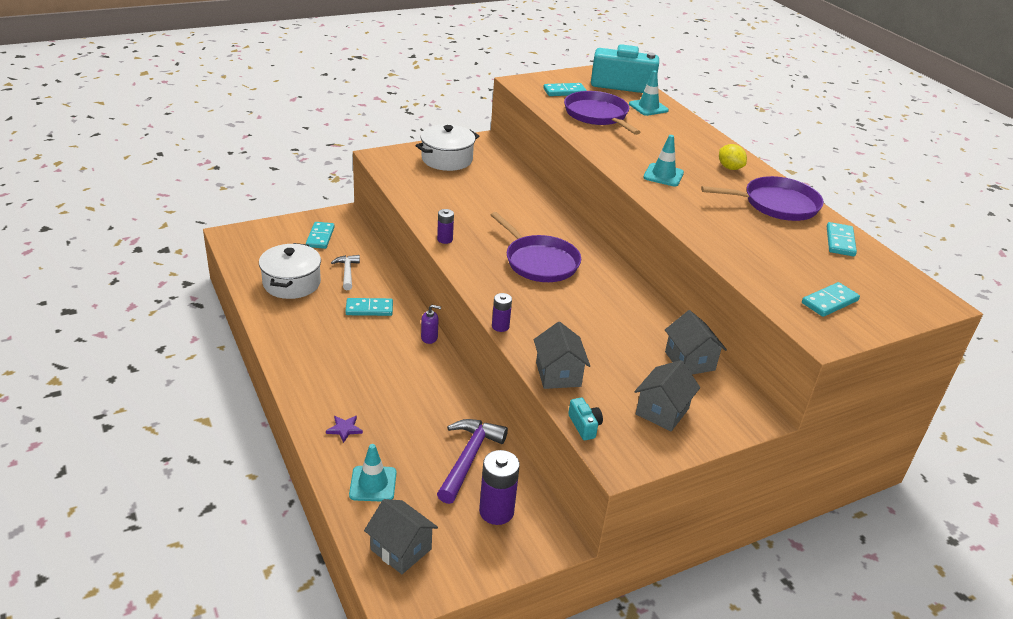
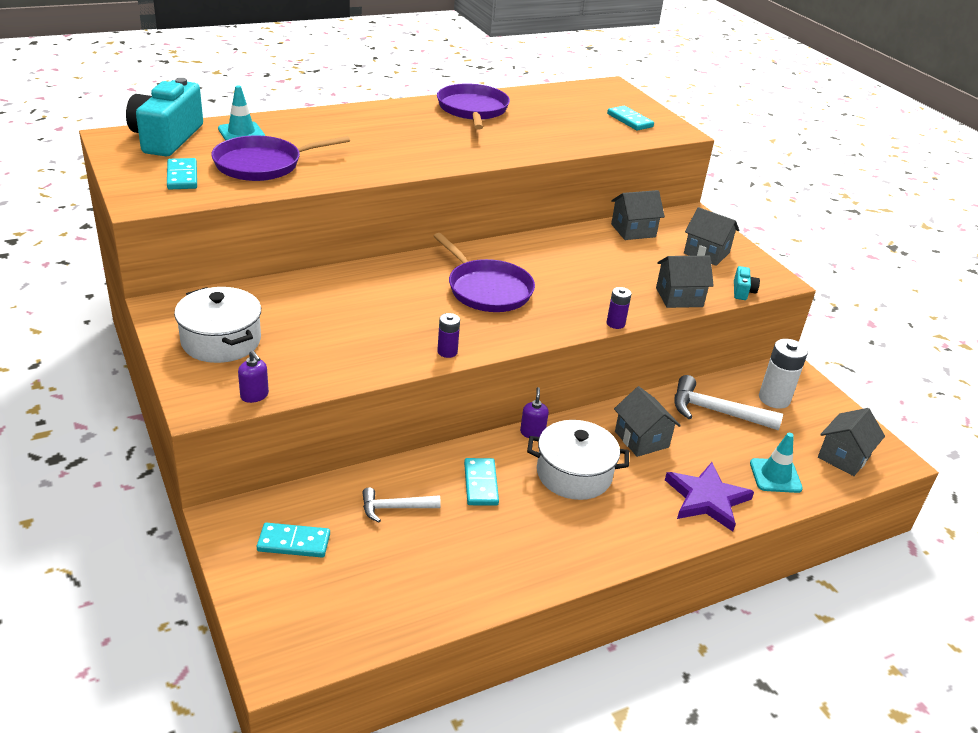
camera: 90 degrees left, 0 degrees up
(292, 283) = (425, 567): white pot -> white pot (574, 474)
(344, 429) = (707, 499): purple star -> purple star, size x2.16
(389, 171) = (254, 395): none -> purple soap dispenser
(424, 400) = (641, 439): none -> grey house
(468, 458) = (715, 412): purple hammer -> white hammer
(496, 511) = (774, 399): purple battery -> white battery
(539, 262) = (487, 289): purple pan -> purple pan turned 90 degrees clockwise
(584, 426) = (742, 291): turquoise camera -> turquoise camera turned 120 degrees clockwise
(663, 175) = (421, 150): turquoise traffic cone -> none
(729, 168) = (399, 116): yellow lemon -> none
(840, 241) = (533, 98): turquoise domino -> none

